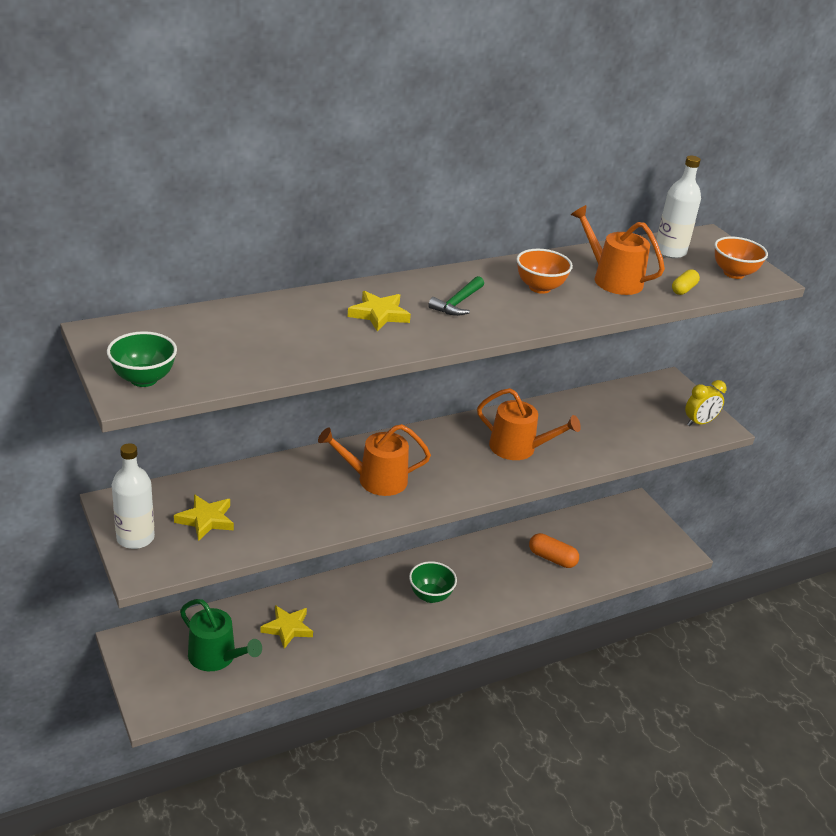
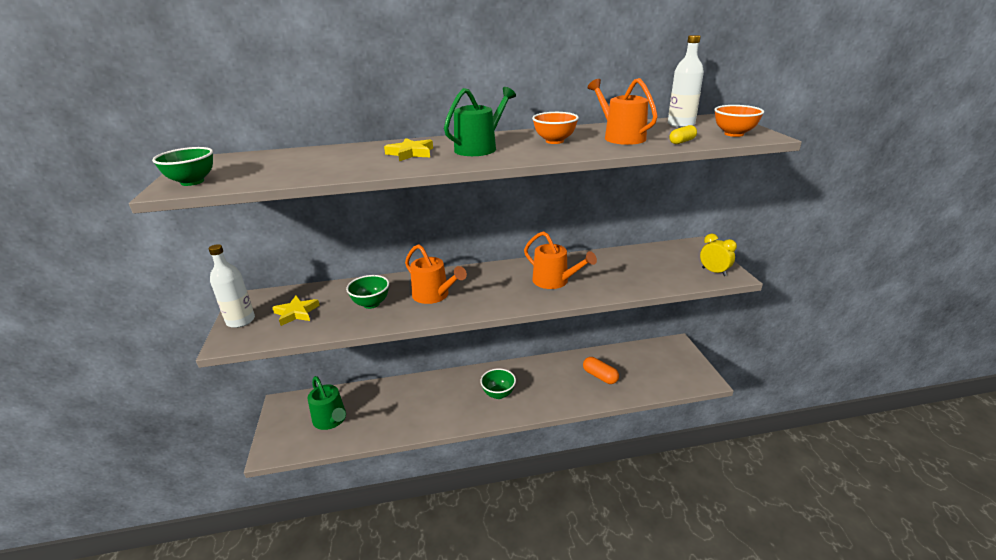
camera: 20 degrees right, 5 degrees down
(287, 628) = (388, 406): yellow star -> none
(300, 498) = (371, 304): none -> green bowl
(376, 480) = (434, 295): orange watering can -> orange watering can turned 150 degrees counterclockwise
(457, 303) = (479, 148): green hammer -> green watering can
(699, 423) = (714, 272): yellow clock -> yellow clock turned 120 degrees counterclockwise

